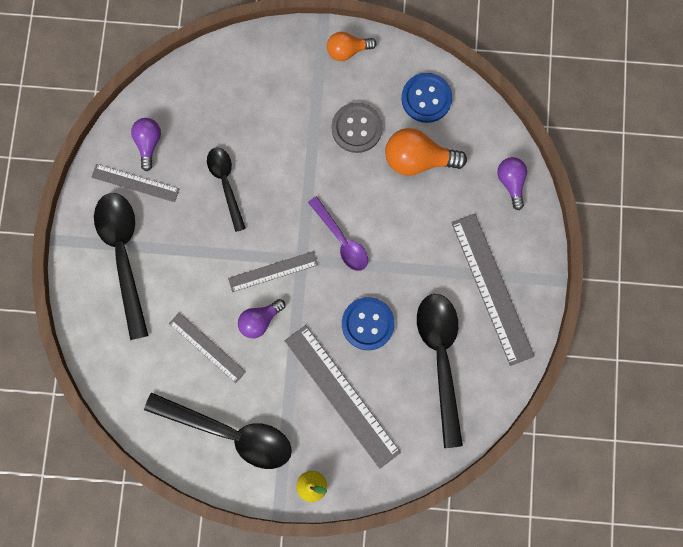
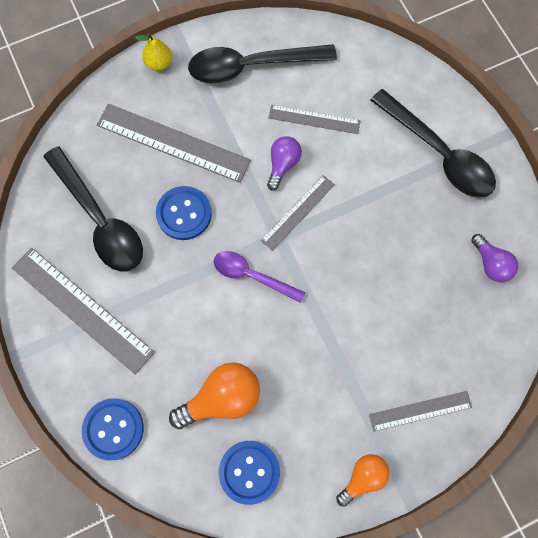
camera: 150 degrees right, 5 degrees down
(135, 183) = (475, 221): grey ruler -> grey ruler (420, 411)
(226, 183) = (393, 267): black spoon -> none
(356, 128) = (302, 396): grey button -> none
(511, 182) = (113, 429): purple light bulb -> blue button

